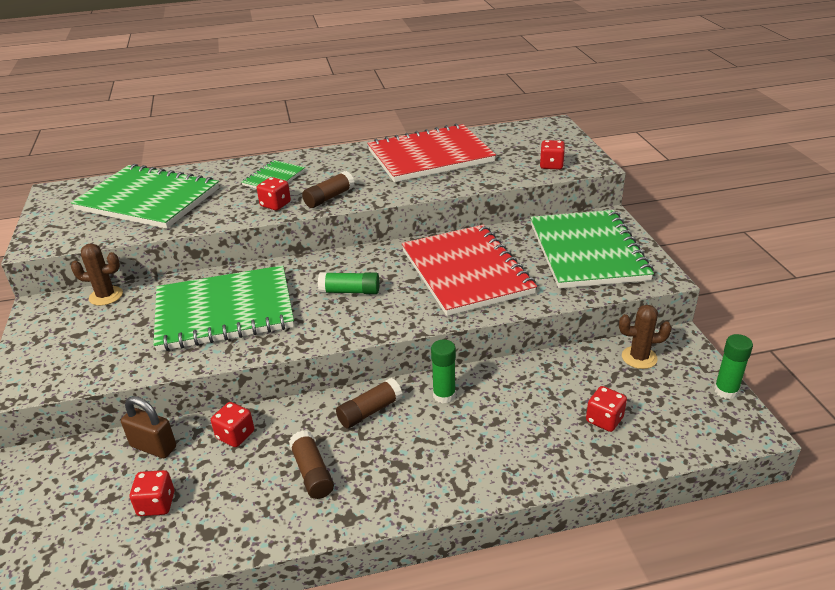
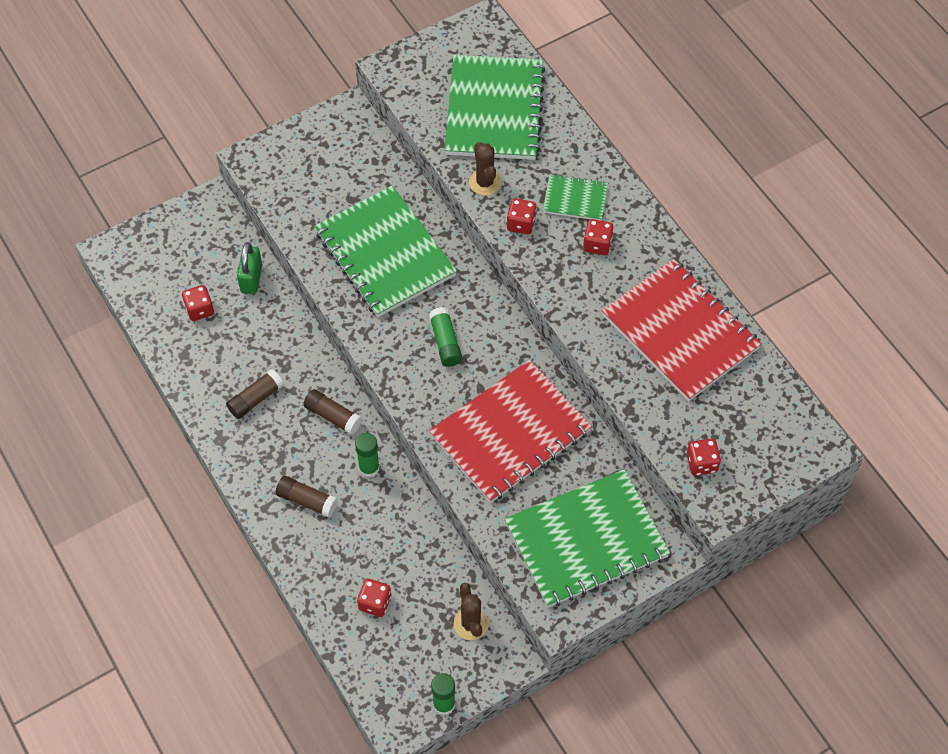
camera: 70 degrees right, 25 degrees up
(106, 296) = (378, 151): brown cactus -> brown cactus (484, 182)
(153, 447) = (251, 279): brown padlock -> green padlock
(235, 435) = (279, 329): red dice -> red dice (597, 244)
(329, 198) = (551, 266): brown glue stick -> brown glue stick (307, 500)

